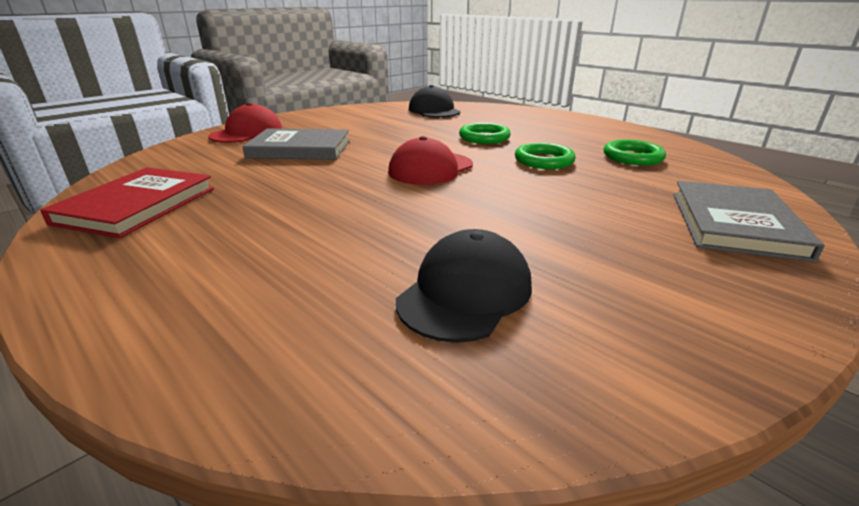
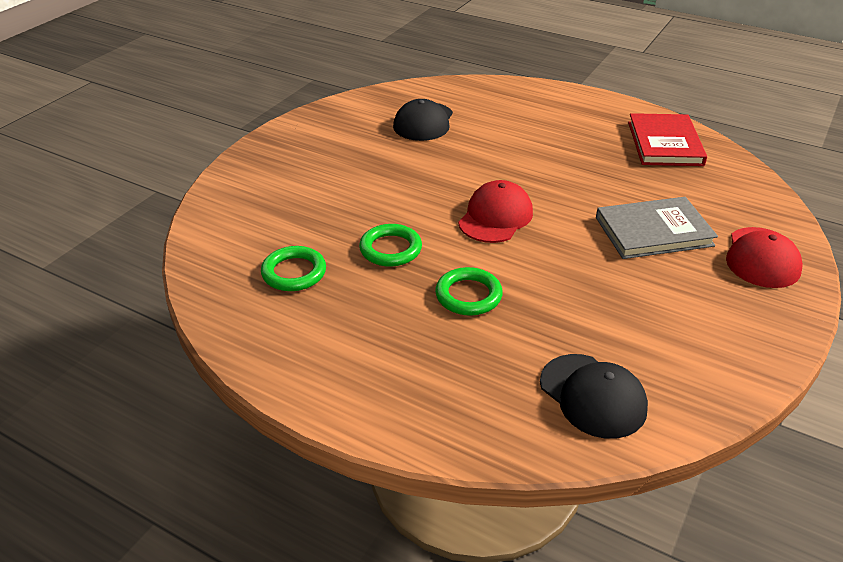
camera: 165 degrees right, 10 degrees up
(734, 224) = (259, 185): grey book -> none

